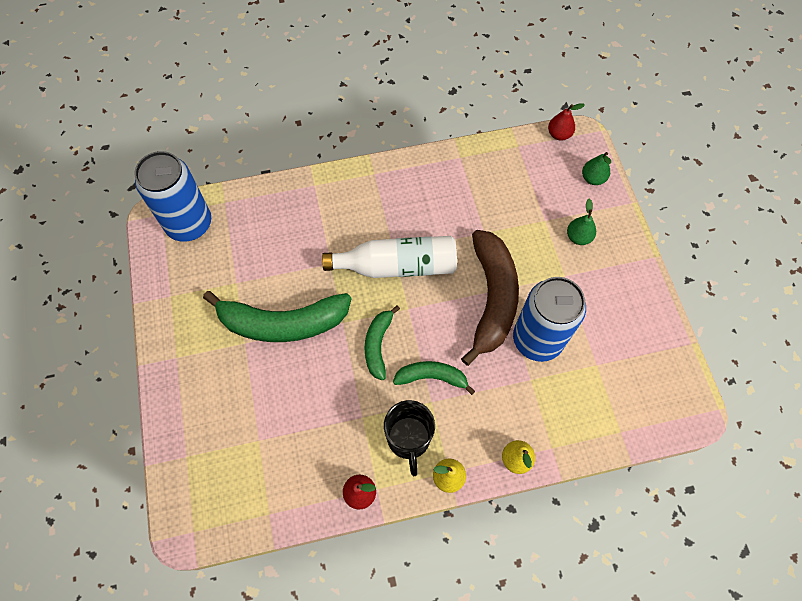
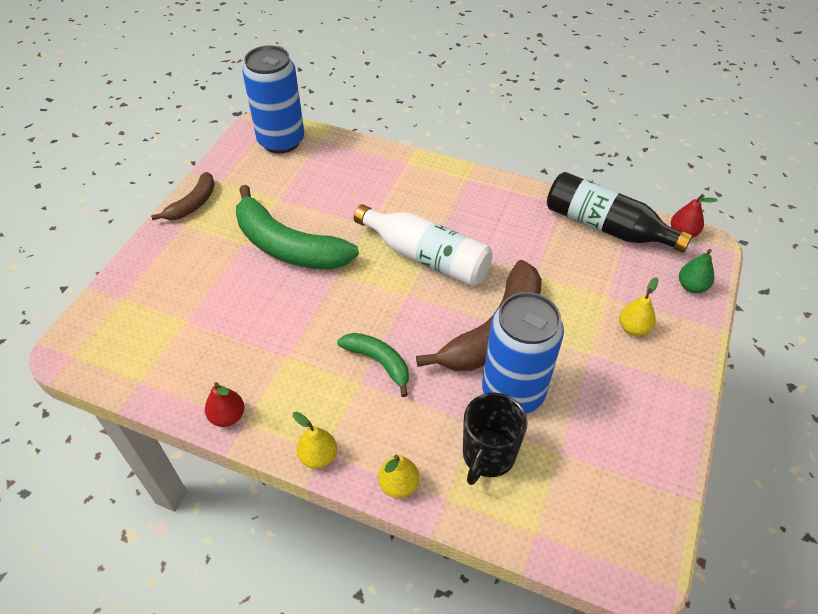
camera: 35 degrees right, 15 degrees down
(166, 333) = (193, 204): none -> brown banana
(378, 345) = (353, 308): green banana -> none
(409, 439) = (311, 400): black mug -> black mug (488, 456)
(505, 160) = (606, 227): none -> black bottle
(578, 237) = (633, 328): green pear -> yellow pear

